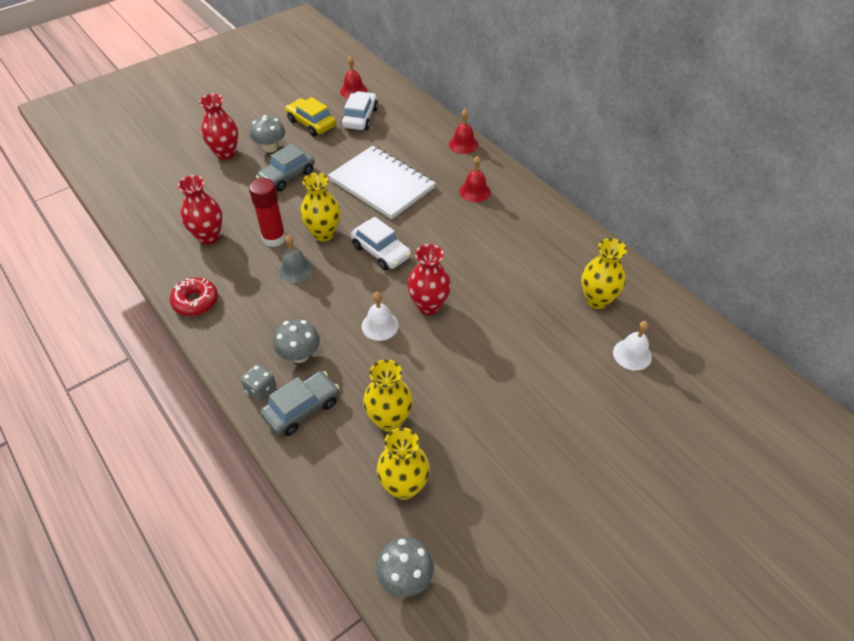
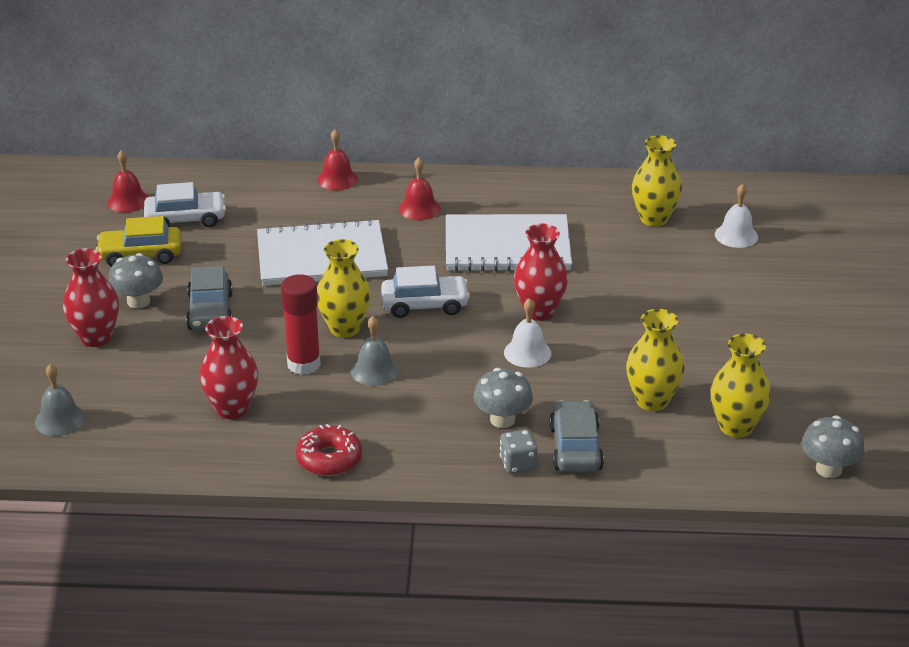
camera: 50 degrees left, 15 degrees down
(147, 184) = (60, 419): none -> grey bell
(360, 118) = (186, 219): white car -> white car turned 120 degrees clockwise
(480, 251) = (507, 247): none -> white notebook

